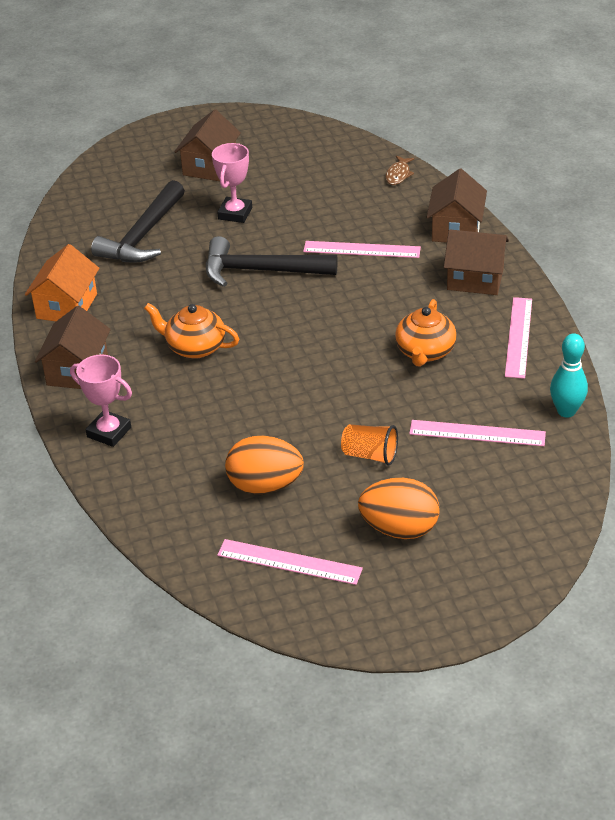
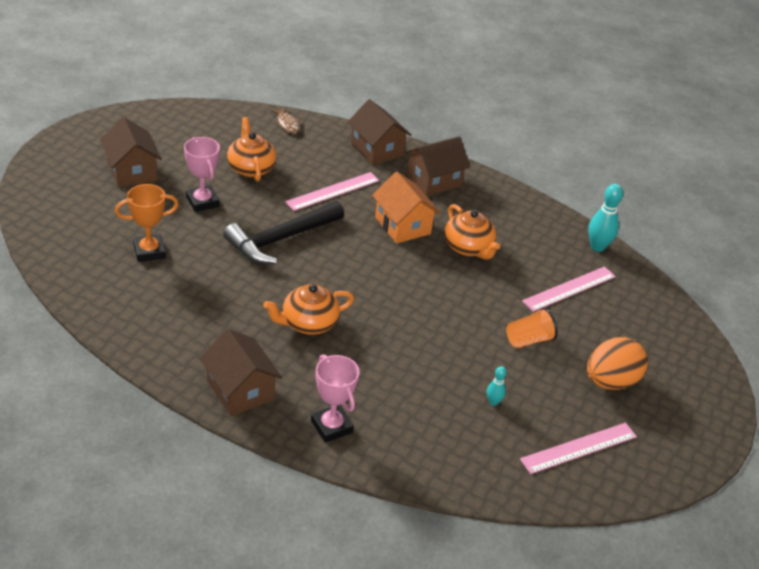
camera: 50 degrees left, 0 degrees up
(67, 306) = (160, 340): orange house -> orange house (402, 225)
(109, 432) = (331, 426): pink trophy -> pink trophy turned 75 degrees clockwise
(143, 236) = (149, 251): black hammer -> orange trophy
(265, 486) = (493, 402): orange egg -> turquoise bowling pin
(313, 201) = (251, 168): none -> orange teapot
(518, 337) = (509, 209): pink ruler -> none

